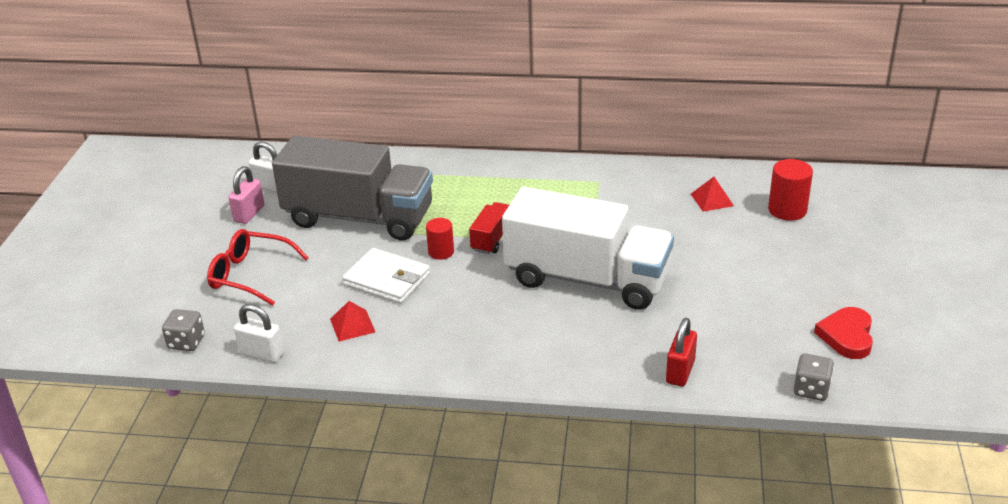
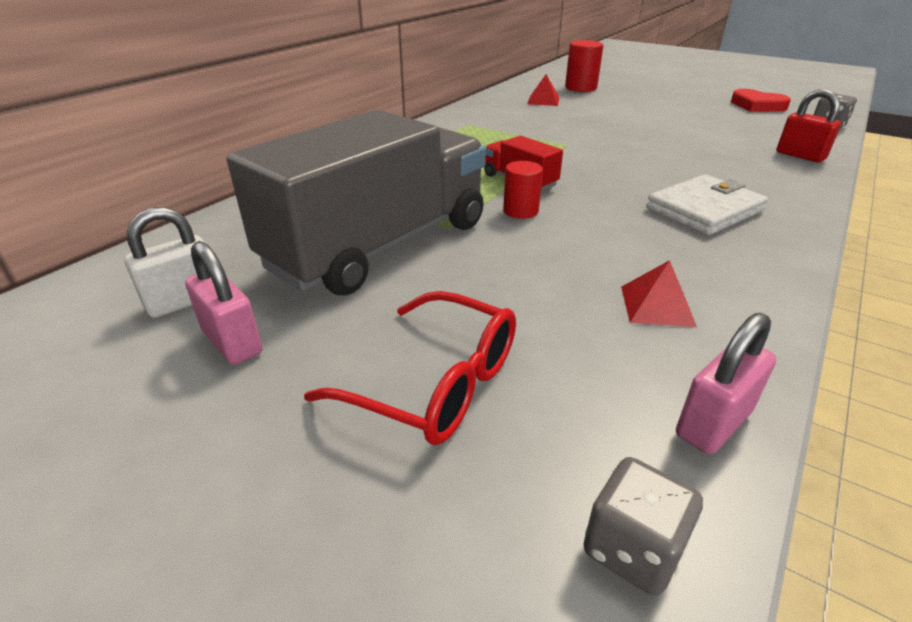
camera: 65 degrees left, 0 degrees up
(250, 275) = (436, 383): red glasses -> red glasses turned 105 degrees counterclockwise
(262, 354) = (713, 423): white padlock -> pink padlock
(387, 279) = (555, 256): white wallet -> white wallet (704, 210)
(587, 279) = (632, 158): white truck -> none

